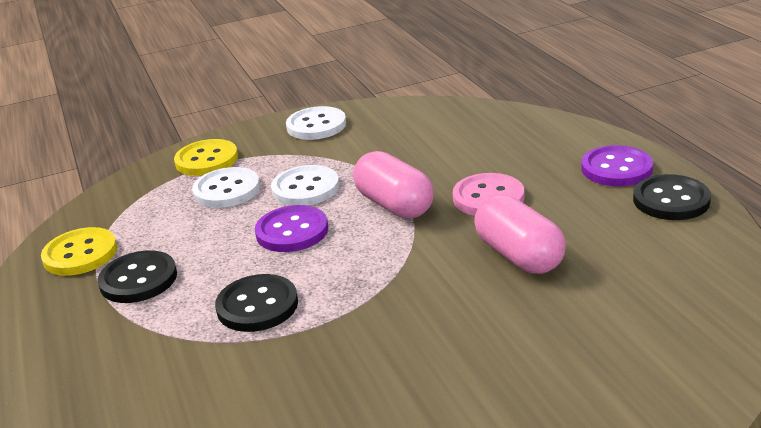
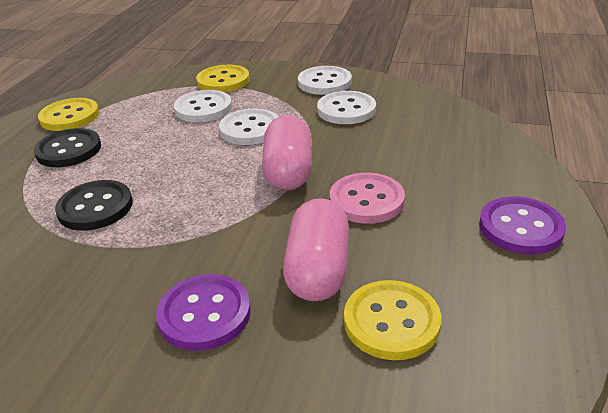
camera: 35 degrees right, 5 degrees up
(292, 231) = (195, 159): purple button -> purple button (204, 314)
(372, 140) = (346, 110): none -> white button
(610, 259) = (391, 322): none -> yellow button
(671, 200) = (536, 290): black button -> none

